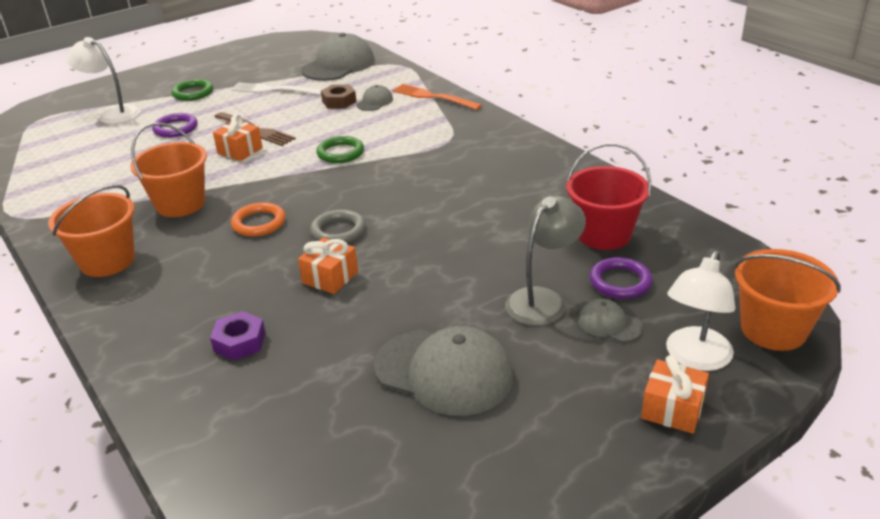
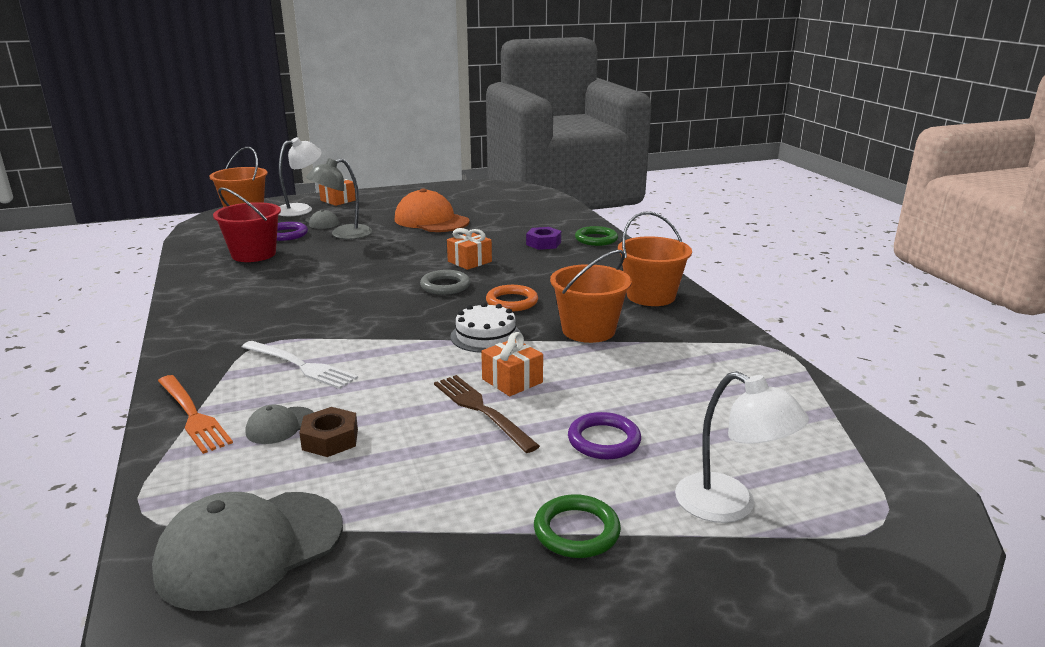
camera: 165 degrees left, 10 degrees down
(272, 181) = (485, 336): none -> white cake
(273, 90) = (420, 498): white fork -> white fork (301, 366)
(340, 153) = (392, 353): green ring -> green ring (596, 239)
(444, 372) = (431, 220): grey cap -> orange cap

